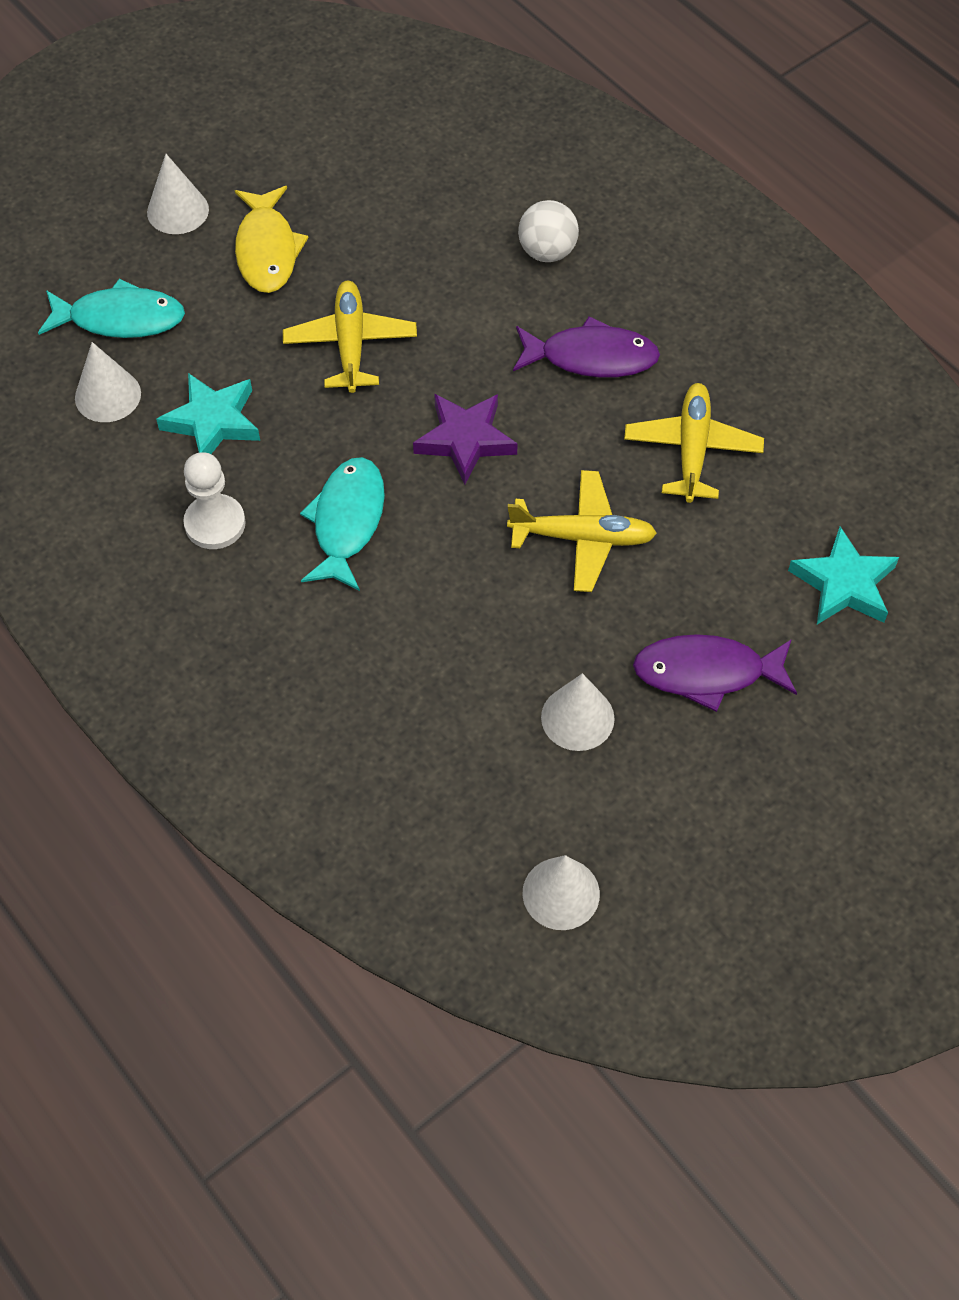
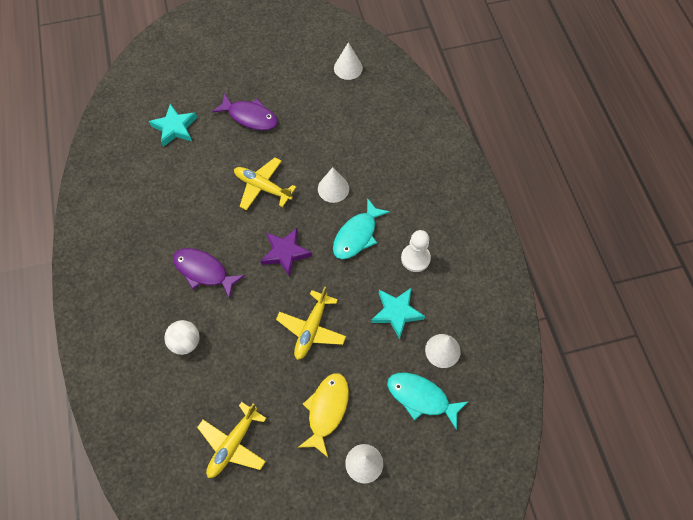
camera: 155 degrees left, 5 degrees up
(577, 717) = (308, 120): white cone -> white cone (333, 188)
(692, 449) = (191, 207): yellow plane -> yellow plane (233, 444)

